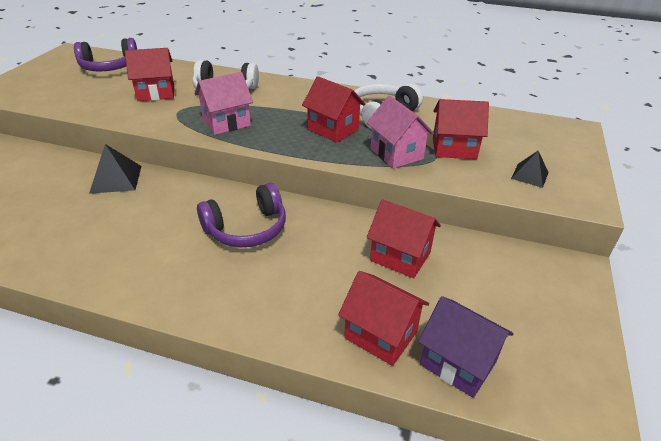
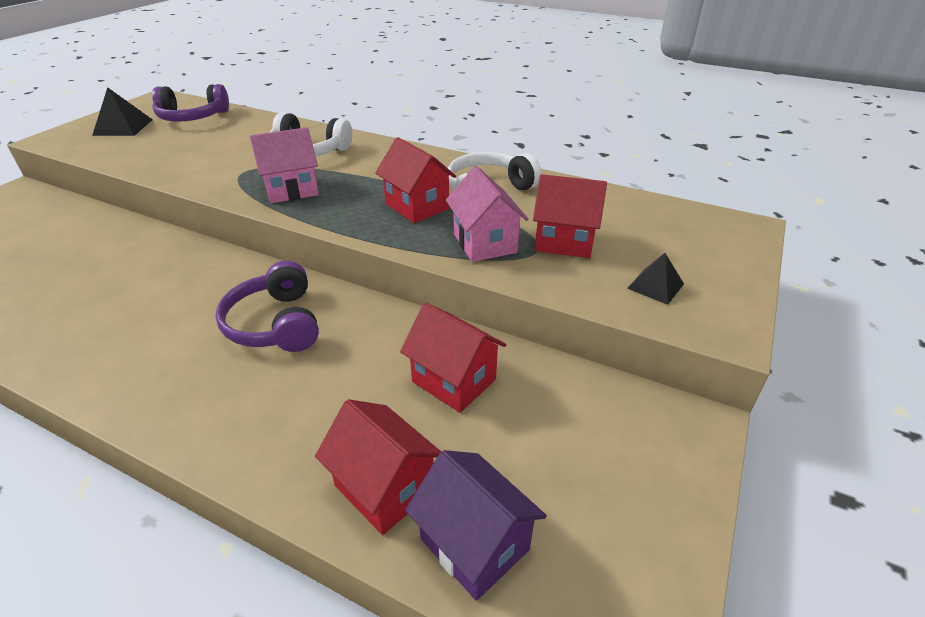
camera: 10 degrees right, 0 degrees up
(116, 179) = (153, 249): black pyramid -> black pyramid (123, 127)
(156, 93) = (228, 149): red house -> none
(247, 229) = (275, 324): purple headphones -> purple headphones turned 90 degrees clockwise

